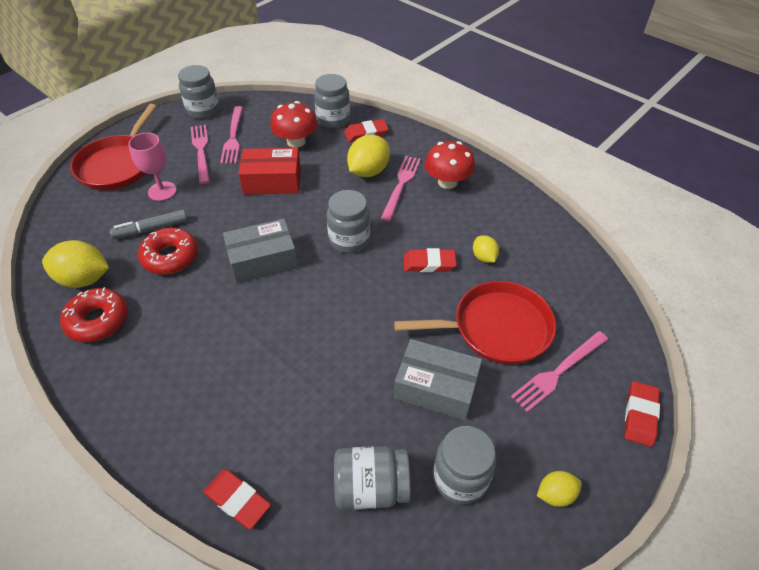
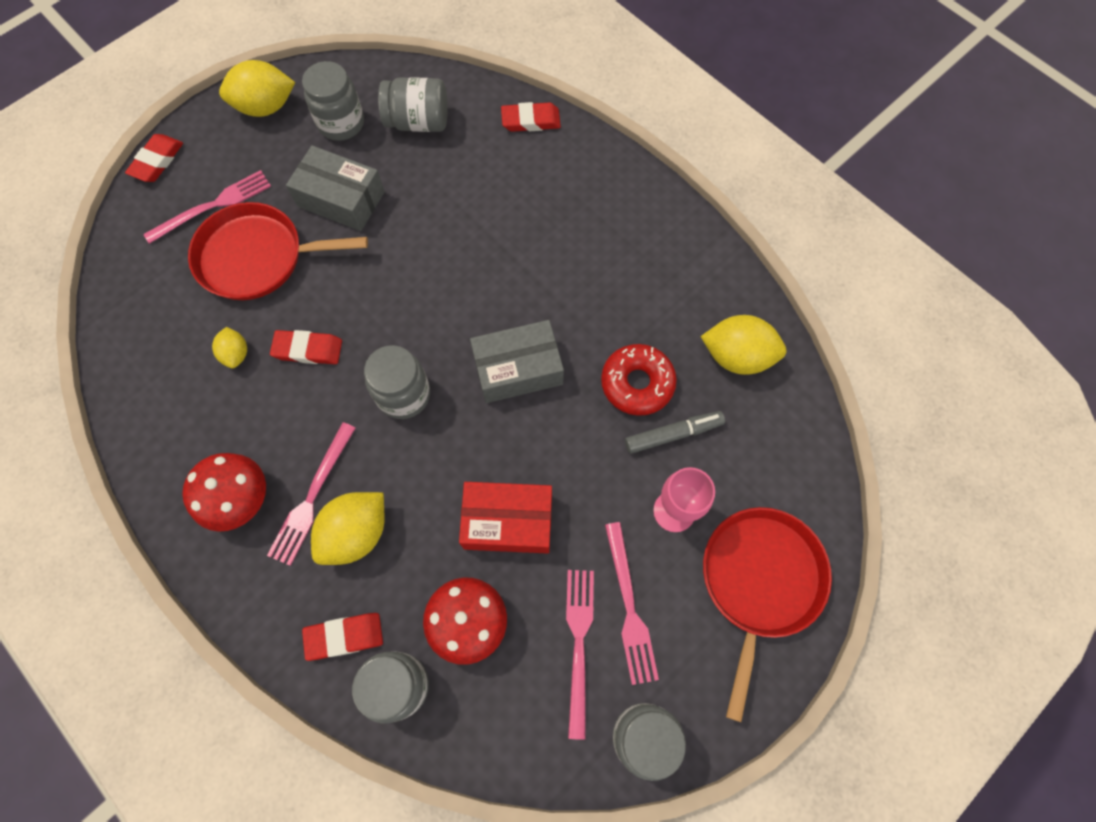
camera: 175 degrees left, 20 degrees up
(98, 320) = (701, 297): red donut -> none
(237, 500) = (531, 120): red eraser -> red eraser turned 45 degrees counterclockwise
(555, 494) = (265, 107): yellow lemon -> yellow lemon, size x1.81

